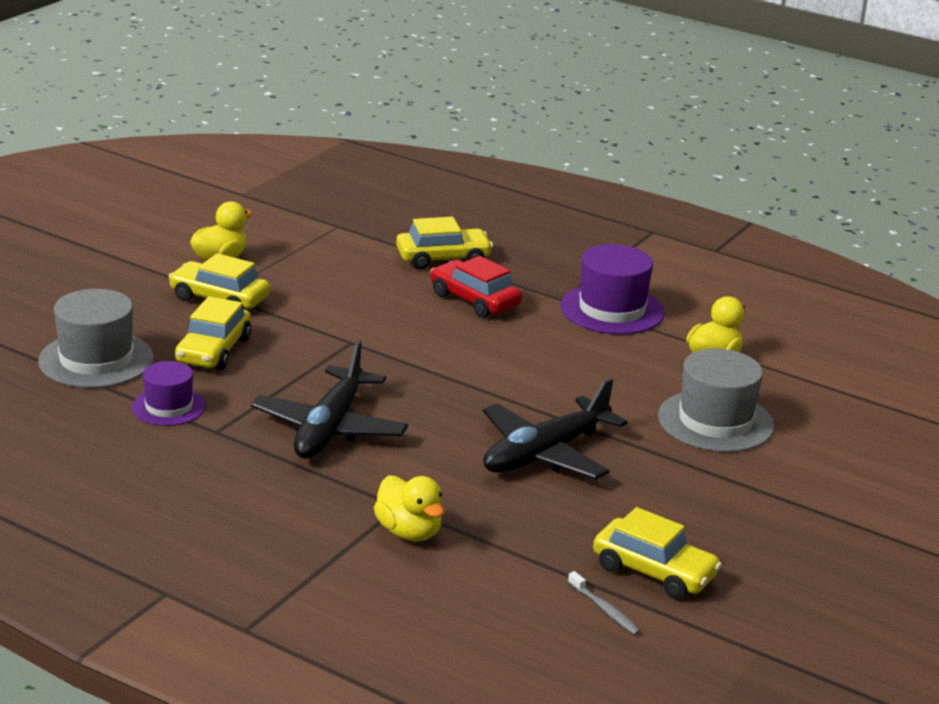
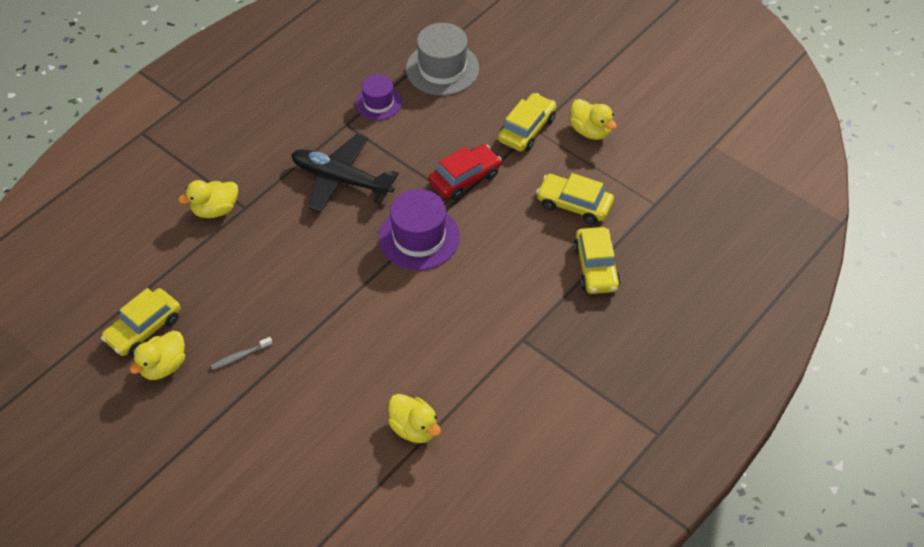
camera: 100 degrees right, 25 degrees up
(214, 350) = (450, 125): yellow car -> yellow car (574, 205)
(474, 300) = (521, 279): red car -> red car (465, 178)
(545, 453) = (291, 292): black plane -> none
(605, 609) = (112, 296): grey toothbrush -> grey toothbrush (240, 356)
(612, 310) = (502, 372): purple hat -> purple hat (419, 237)
(710, 545) = (163, 366): none -> yellow duck
(715, 421) = (317, 407): grey hat -> none

